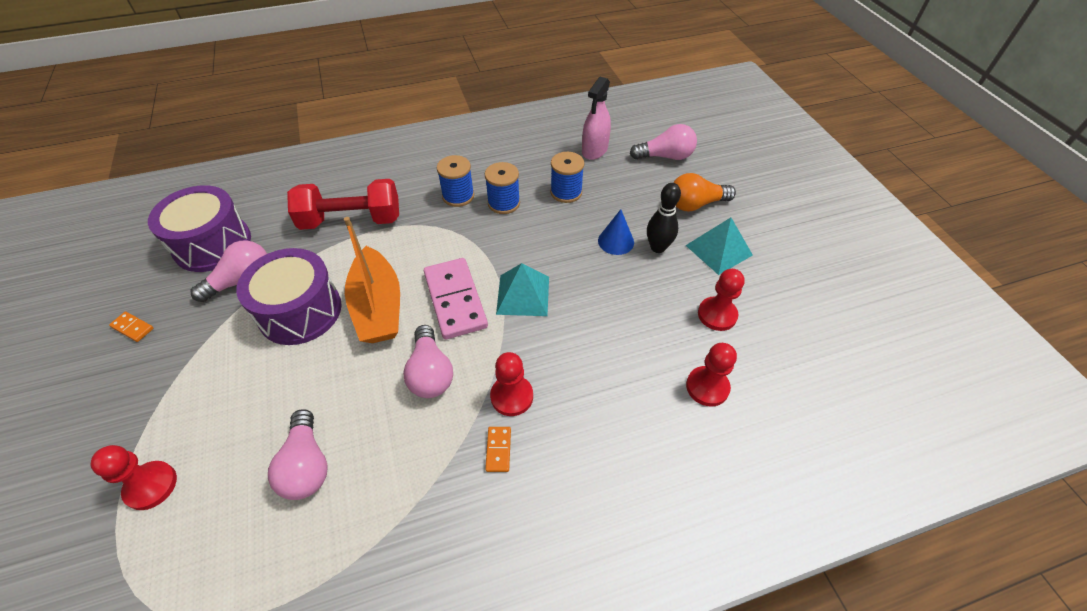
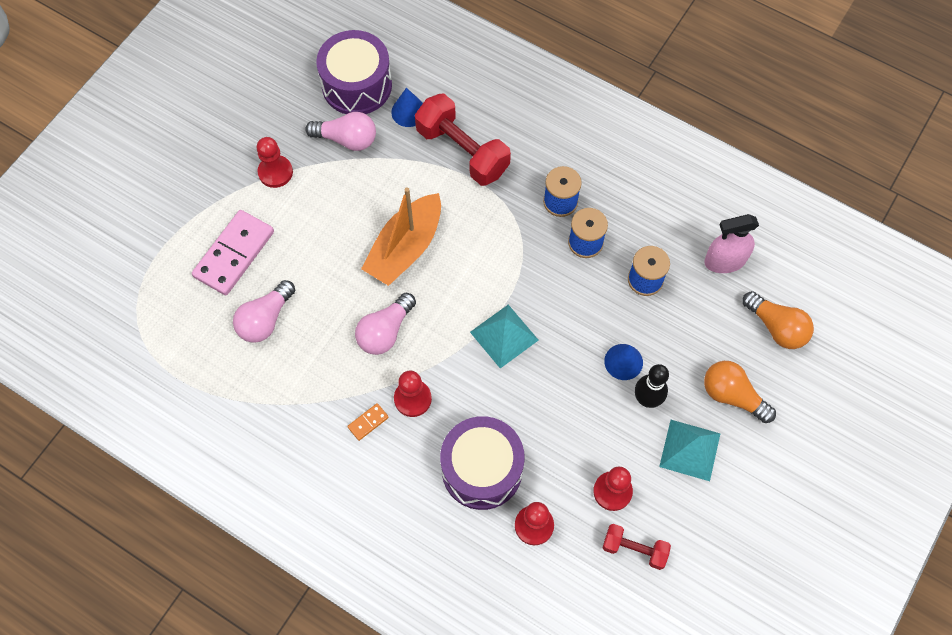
camera: 50 degrees right, 15 degrees up
(133, 328) = (258, 118): orange domino -> none
(151, 486) = (186, 249): red pawn -> red pawn (275, 172)
(278, 229) = (408, 112): none -> blue cone
(300, 311) = (358, 202): purple drum -> purple drum (482, 469)
(455, 300) = (457, 293): pink domino -> pink domino (234, 254)
(665, 156) = (776, 327): pink light bulb -> orange light bulb
(778, 333) = (634, 549): none -> red dumbbell

